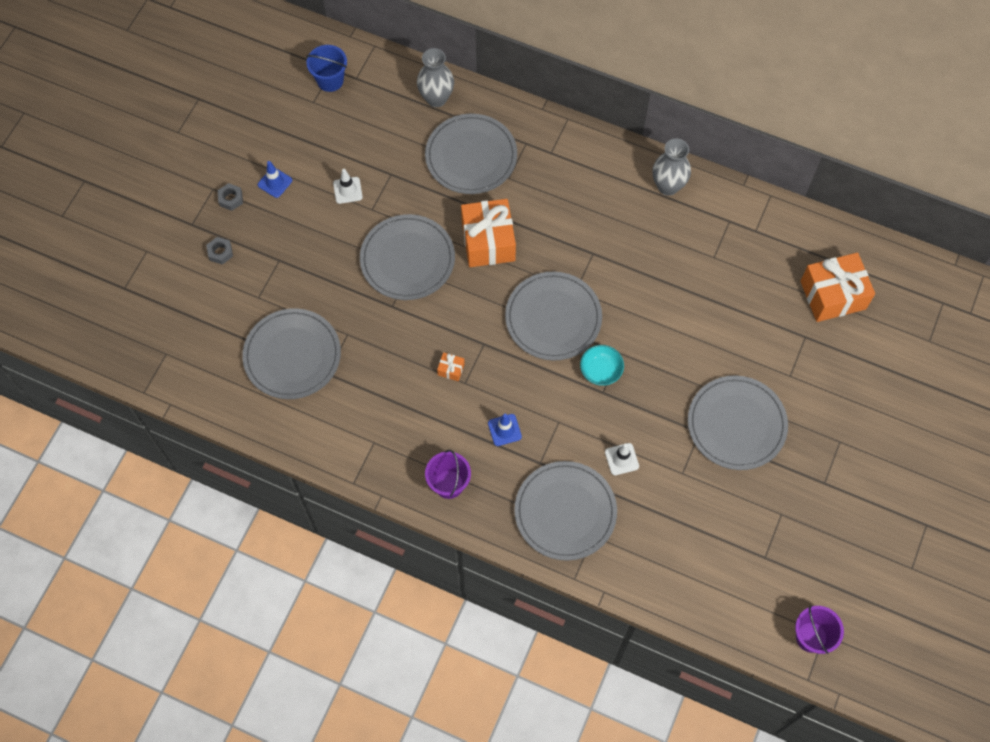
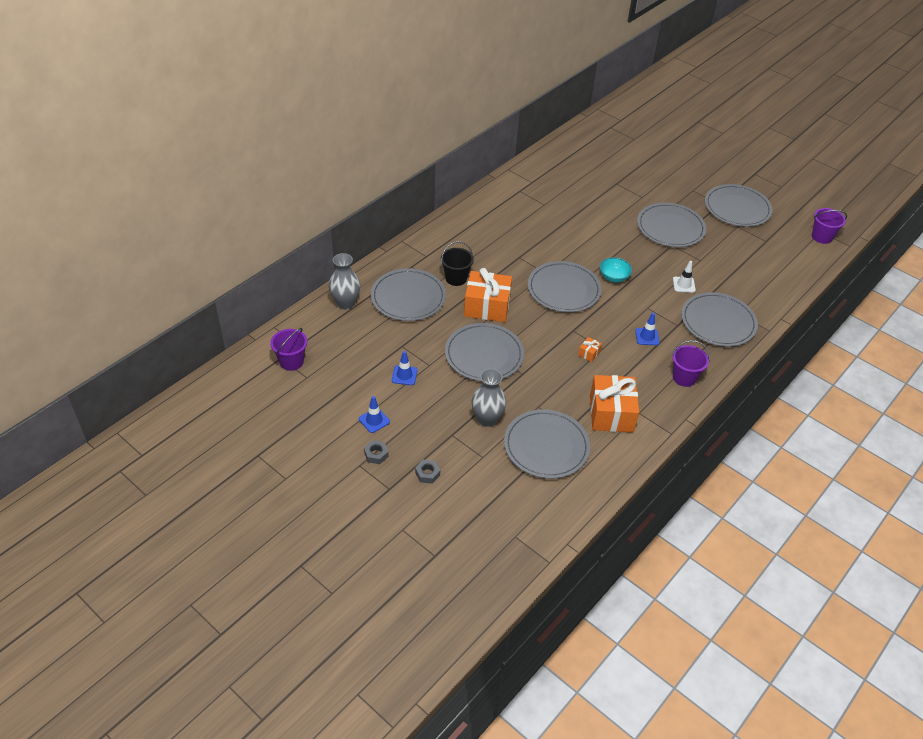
camera: 75 degrees left, 20 degrees down
(330, 80) = (291, 361): blue bucket -> purple bucket
(347, 190) = (404, 375): white traffic cone -> blue traffic cone
(524, 195) = (456, 278): none -> black bucket
(668, 186) = (481, 209): grey vase -> grey vase (487, 419)
(825, 509) = (737, 208): none -> grey plate
(833, 295) = (590, 165): orange gift -> orange gift (611, 413)

